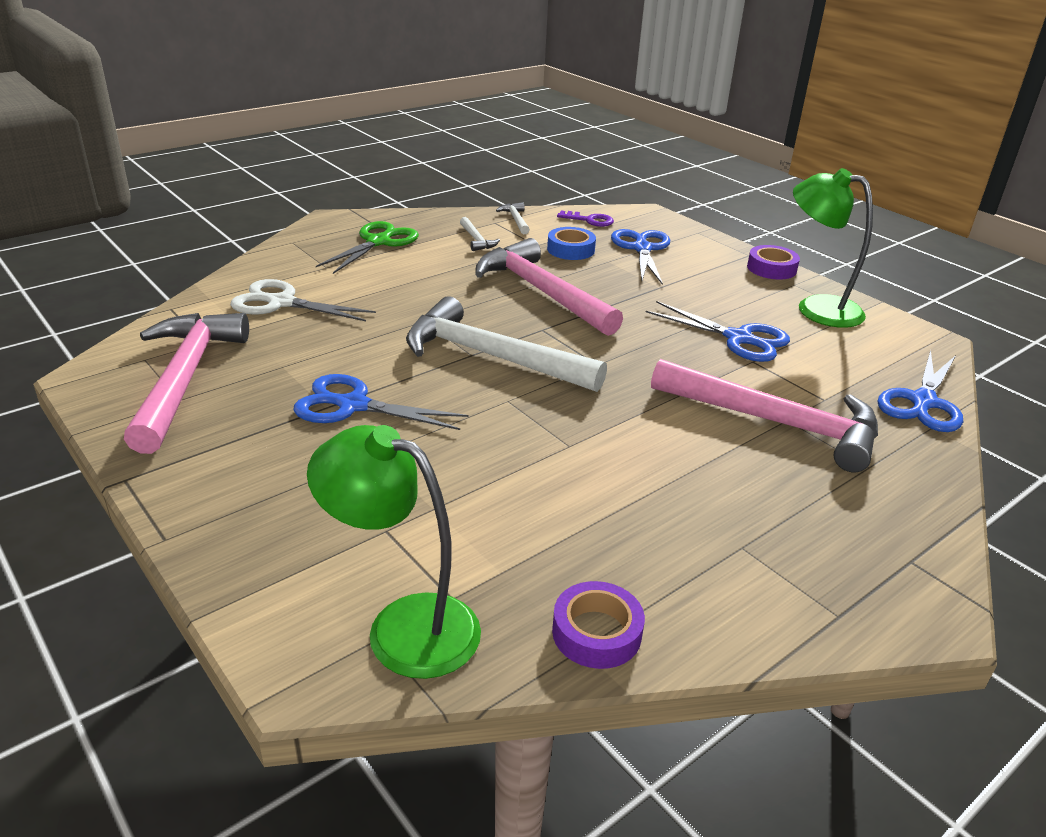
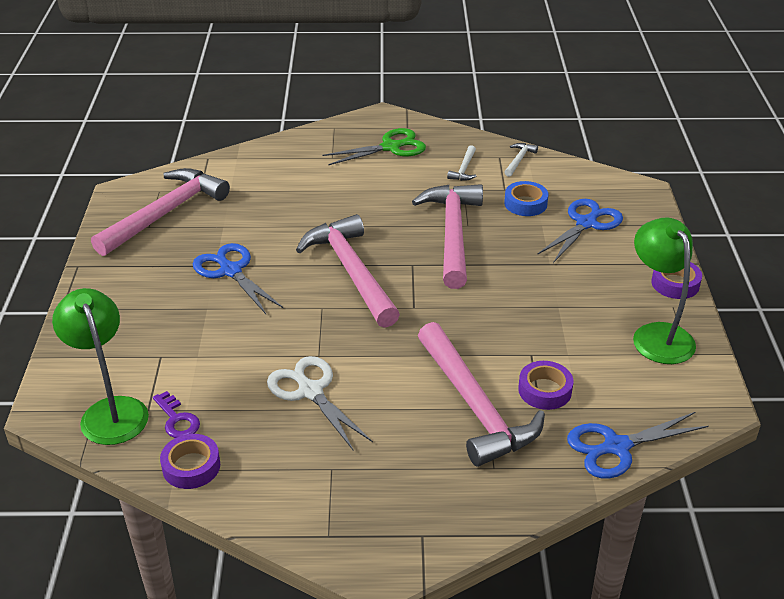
camera: 40 degrees right, 5 degrees up
(281, 303) = (272, 177): white scissors -> white scissors (310, 391)
(491, 356) = (352, 271): white hammer -> pink hammer
(590, 220) = (580, 180): purple key -> purple key (177, 419)
(739, 339) = (547, 333): blue scissors -> none
(807, 384) = (544, 390): none -> purple tape

